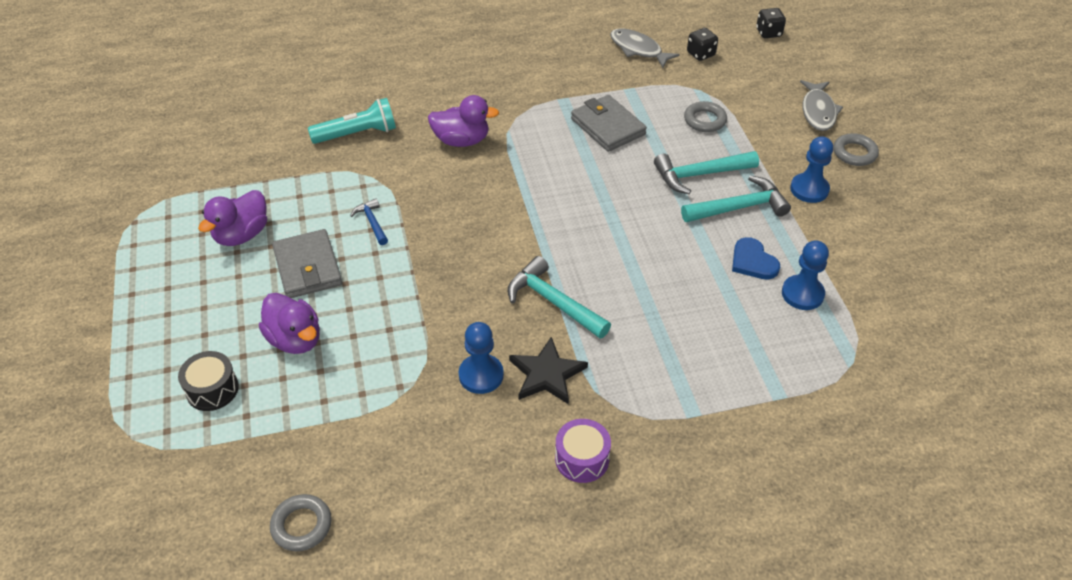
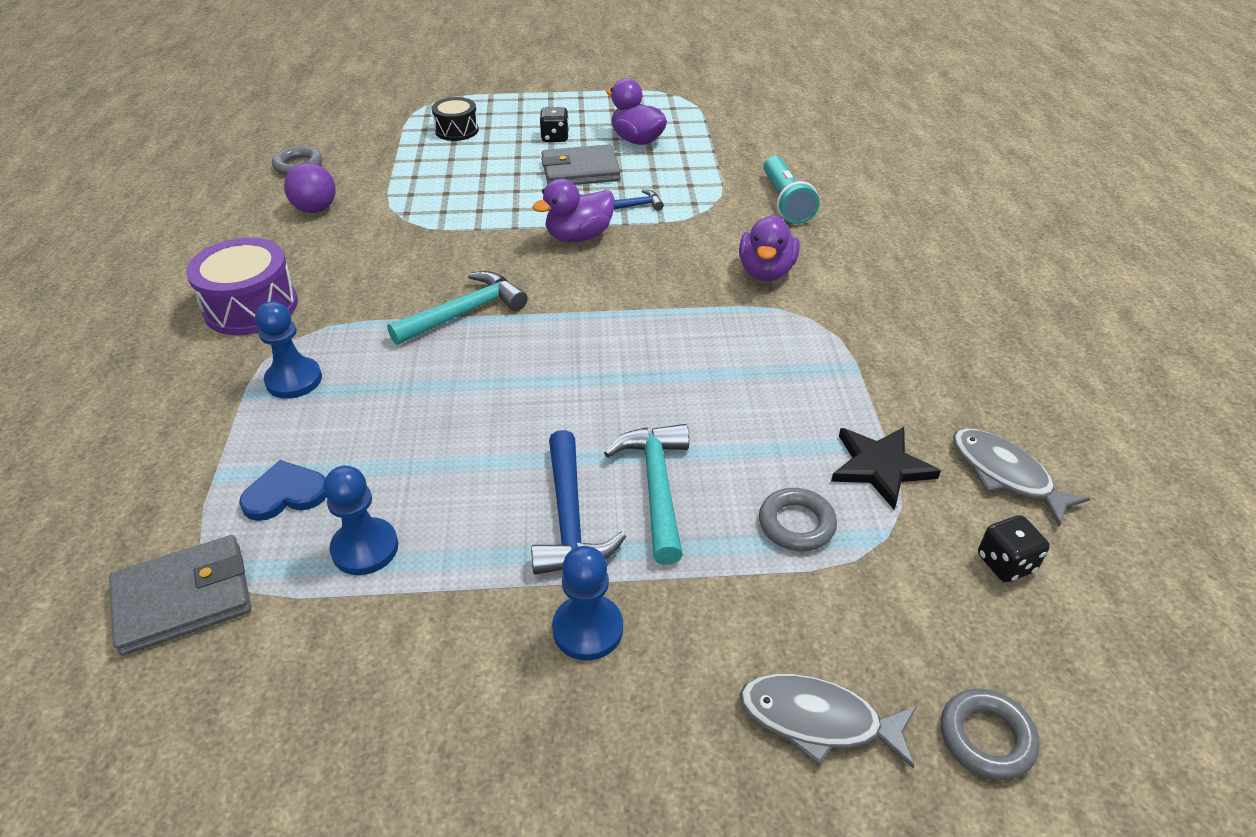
camera: 100 degrees right, 5 degrees down
(295, 339) = (491, 164): purple duck -> purple duck (579, 236)
(401, 470) = (315, 209): none -> purple ball
(481, 375) = (391, 257): blue pawn -> blue pawn (294, 380)
(547, 374) = (367, 297): black star -> black star (880, 467)
(582, 459) = (251, 307): purple drum -> purple drum, size x1.60
(608, 127) = (786, 404): grey wallet -> grey wallet (184, 598)
(638, 49) = (1005, 475): grey fish -> grey fish turned 90 degrees counterclockwise
(739, 208) = (569, 518): turquoise hammer -> blue hammer
(753, 261) = (452, 506): blue heart -> blue heart (285, 494)
(768, 33) = (1114, 710): black dice -> black dice (555, 137)
(854, 153) = (675, 745): grey ring -> grey ring (986, 738)

